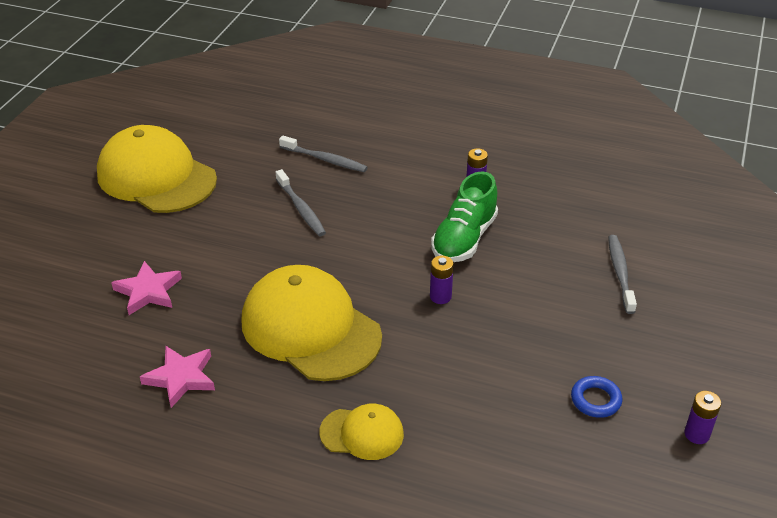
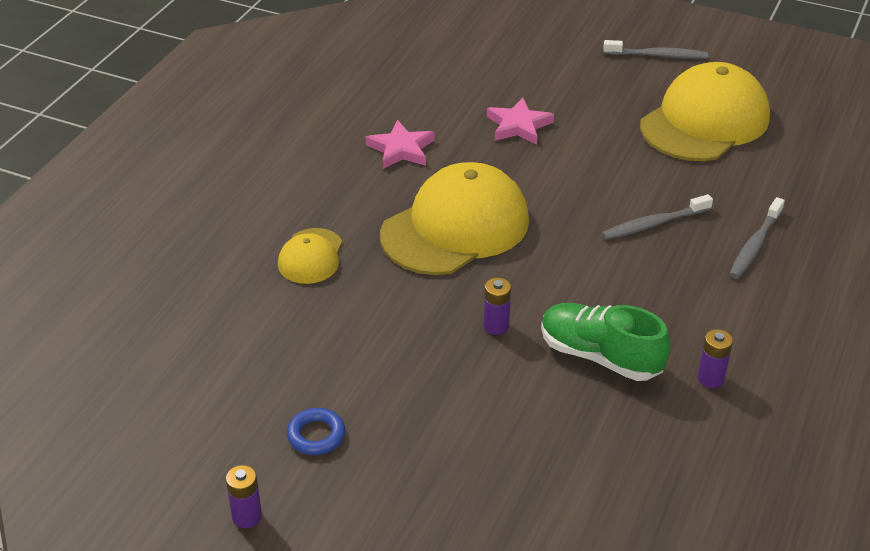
camera: 95 degrees right, 0 degrees up
(620, 273) = (529, 502): grey toothbrush -> grey toothbrush (657, 55)

